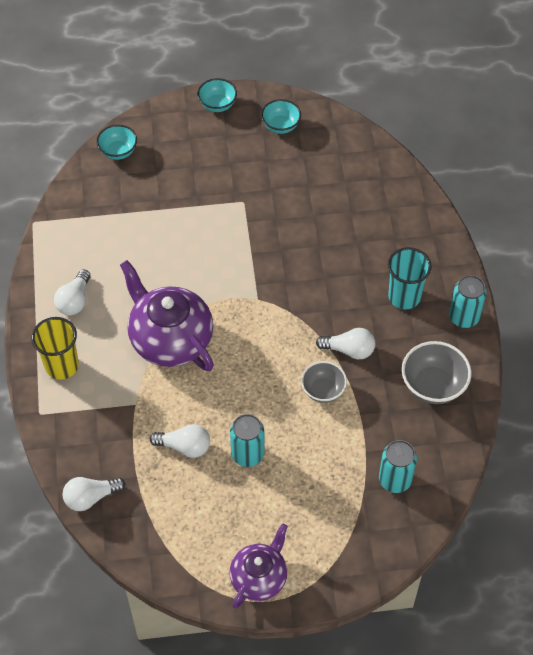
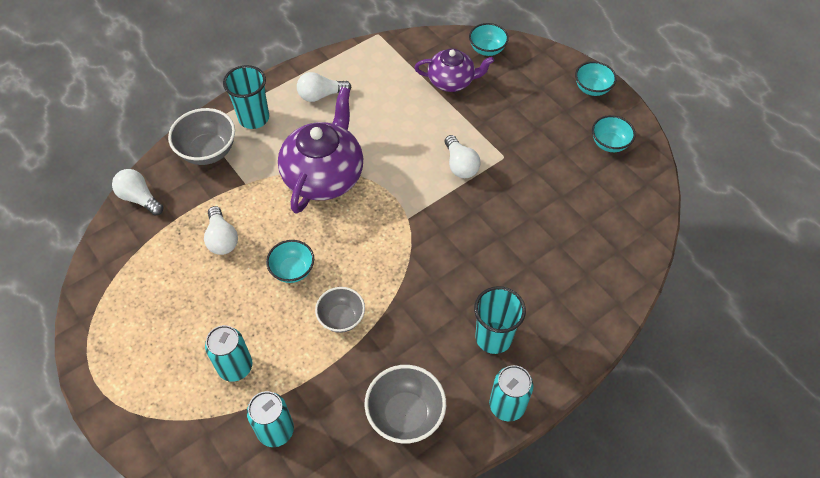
camera: 60 degrees right, 0 degrees up
(62, 366) = (254, 118): yellow cup -> turquoise cup
(75, 419) = (208, 151): none -> grey bowl
(247, 454) = (239, 290): turquoise can -> turquoise can (235, 367)
(254, 405) = (293, 270): none -> turquoise bowl
(259, 577) = (115, 362): purple teapot -> purple teapot (452, 81)
(349, 350) = (400, 318): white light bulb -> white light bulb (460, 165)

